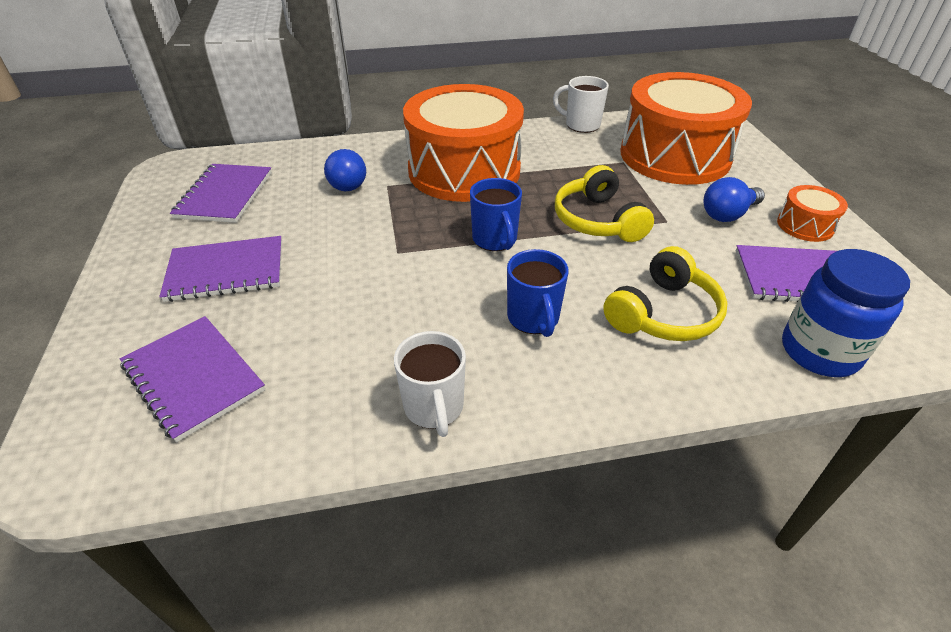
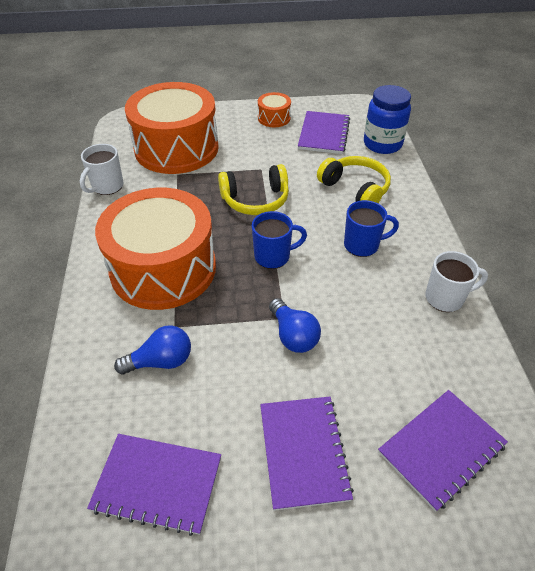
camera: 85 degrees left, 5 degrees up
(728, 214) = (257, 142): blue light bulb -> blue light bulb (293, 335)

